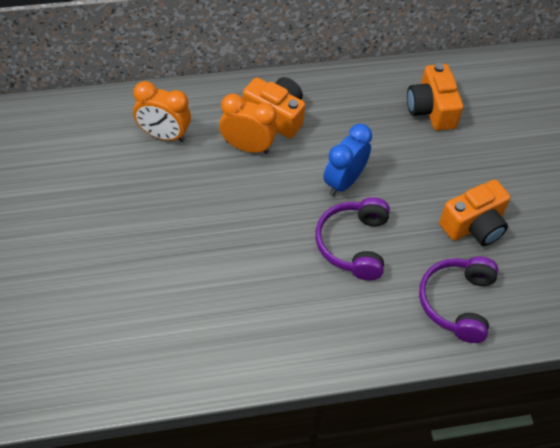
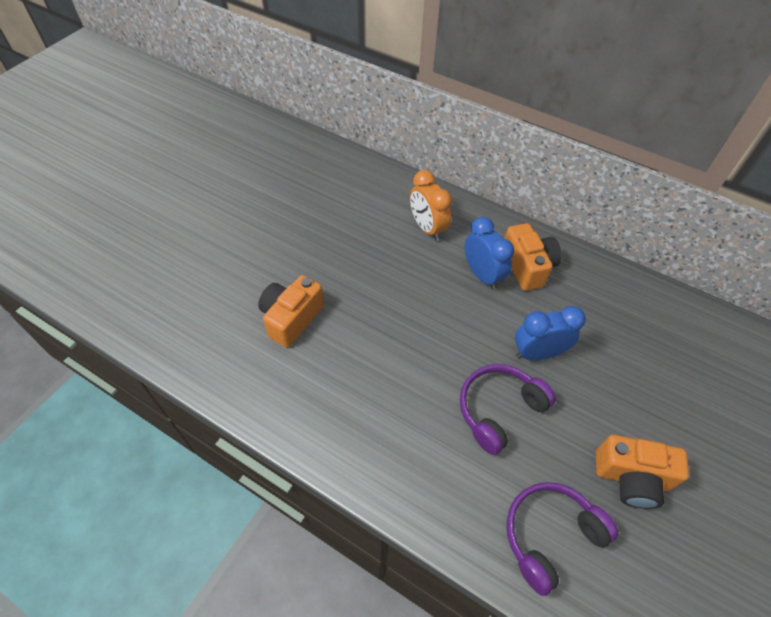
camera: 45 degrees right, 0 degrees up
(247, 147) = (482, 275): orange clock -> blue clock
(431, 109) = (677, 347): orange camera -> orange camera (291, 318)

